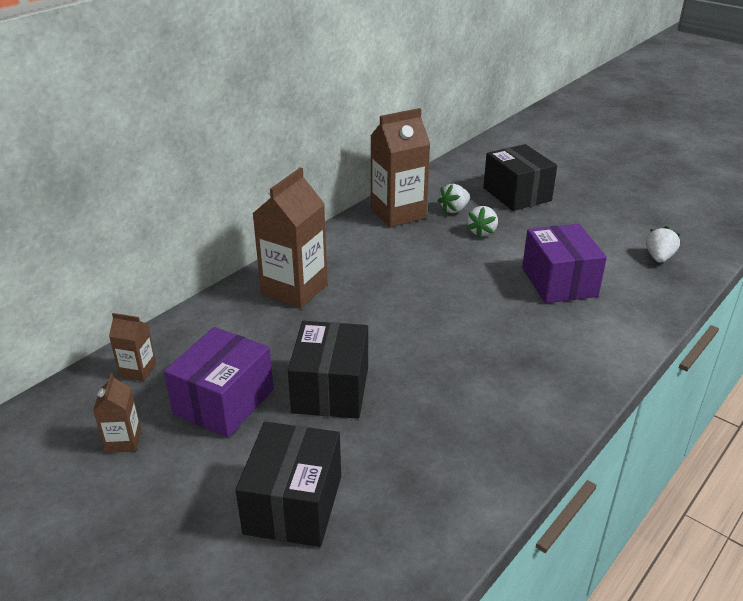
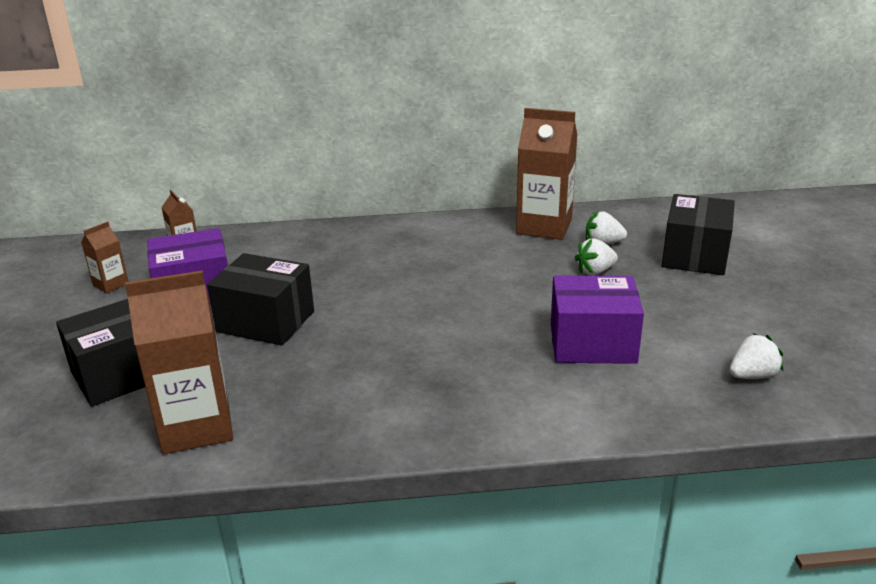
camera: 45 degrees right, 5 degrees down
(294, 289) = (362, 246): brown carton -> brown carton (196, 426)
(331, 389) = (265, 321): black box -> black box turned 60 degrees clockwise
(559, 282) = (592, 343): purple box -> purple box turned 60 degrees clockwise

